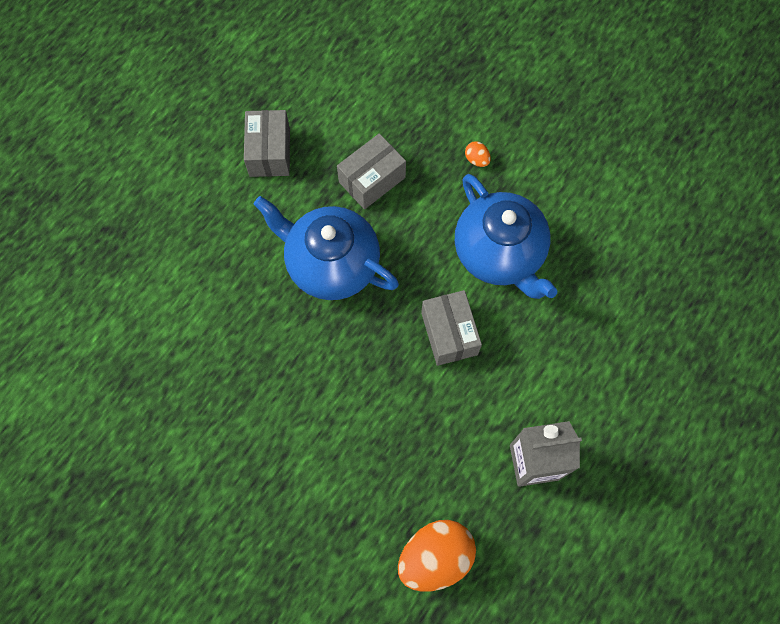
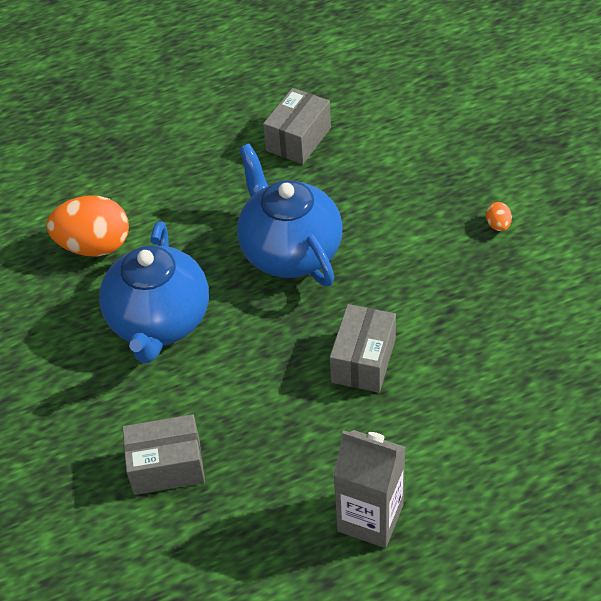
camera: 35 degrees right, 20 degrees down
(372, 180) = (379, 199): grey box -> grey box (167, 466)
(435, 557) = (207, 551): orange egg -> orange egg (94, 246)
(499, 254) = (465, 315): blue teapot -> blue teapot (159, 321)

